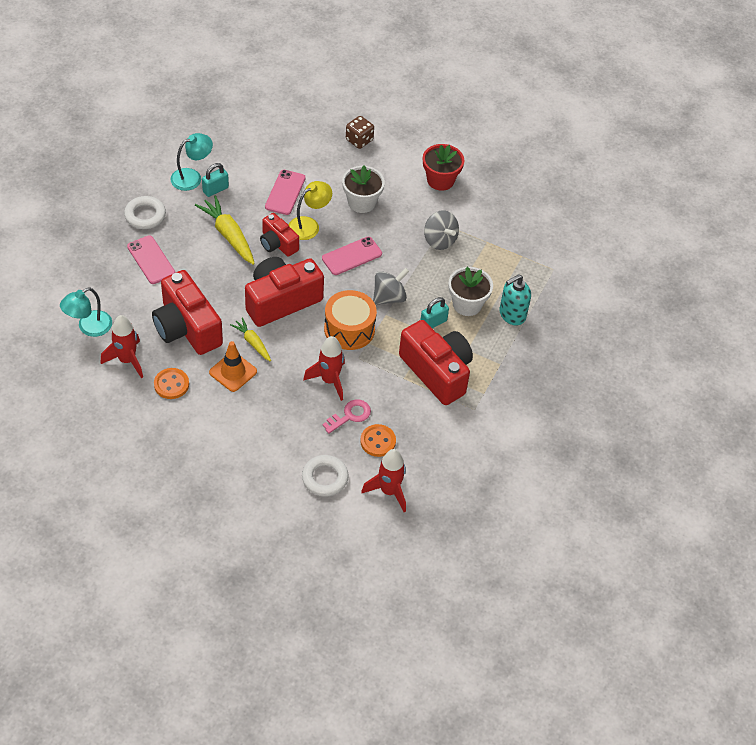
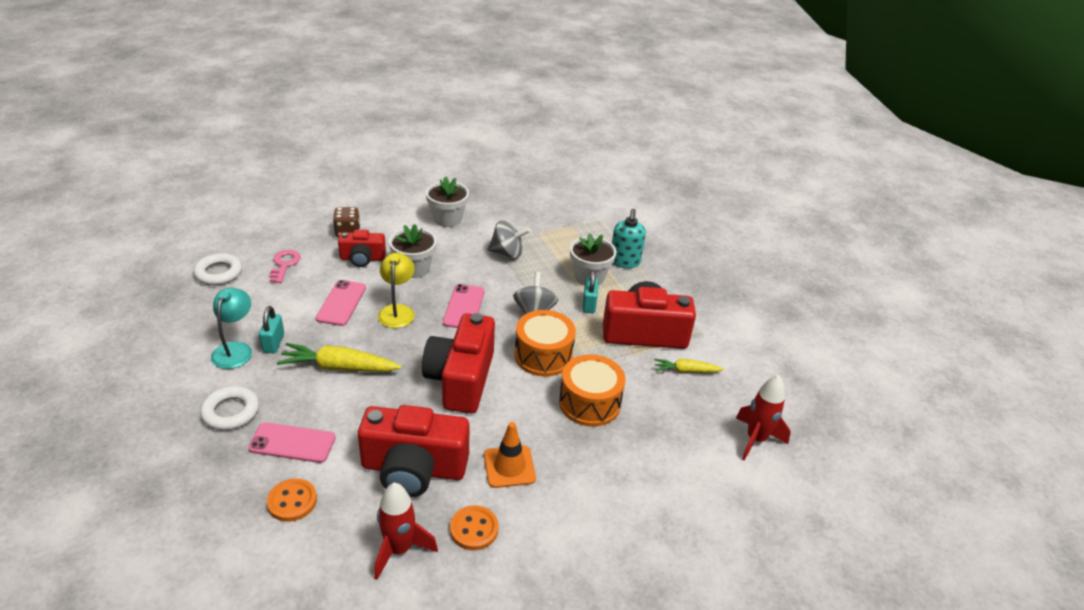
camera: 50 degrees left, 15 degrees down
(89, 327) = (313, 557): turquoise lamp -> none
(252, 342) = (488, 429): yellow carrot -> yellow carrot (685, 371)
(278, 244) = (392, 342): red camera -> red camera (362, 258)
(285, 192) = (341, 303): pink phone -> pink phone turned 45 degrees clockwise
(325, 478) = (705, 476): white ring -> white ring (219, 273)
(329, 380) = (589, 403): red rocket -> orange drum
(350, 415) = (644, 413): pink key -> pink key (284, 264)
(378, 441) = (690, 413): orange button -> orange button (292, 501)
(440, 180) = (447, 219): red flower pot -> white flower pot

